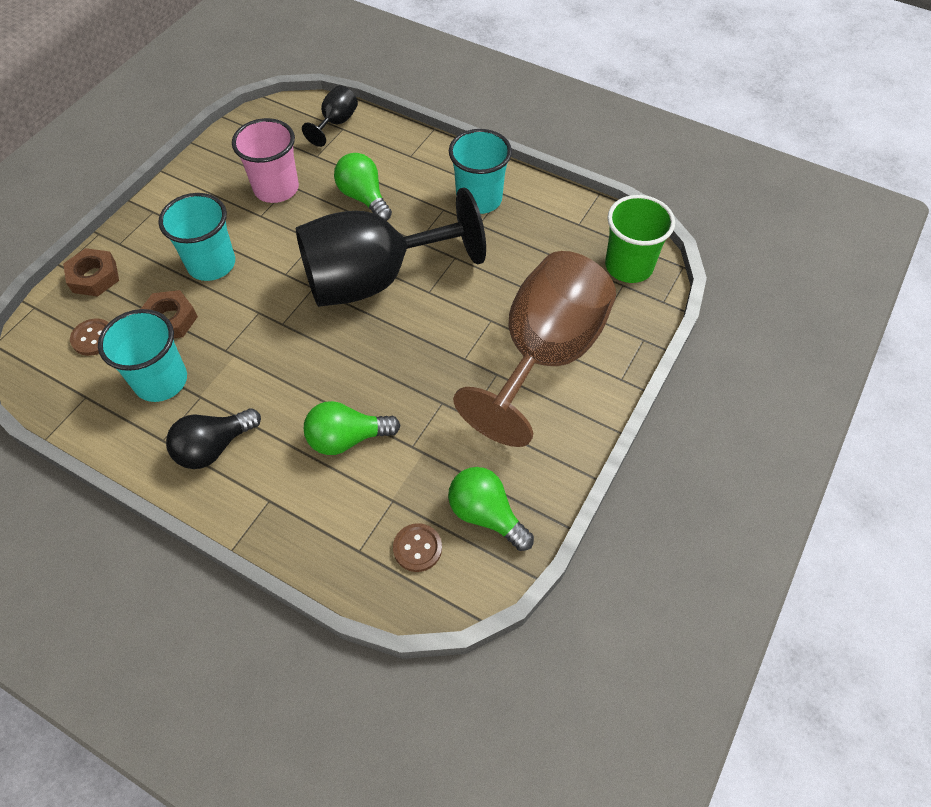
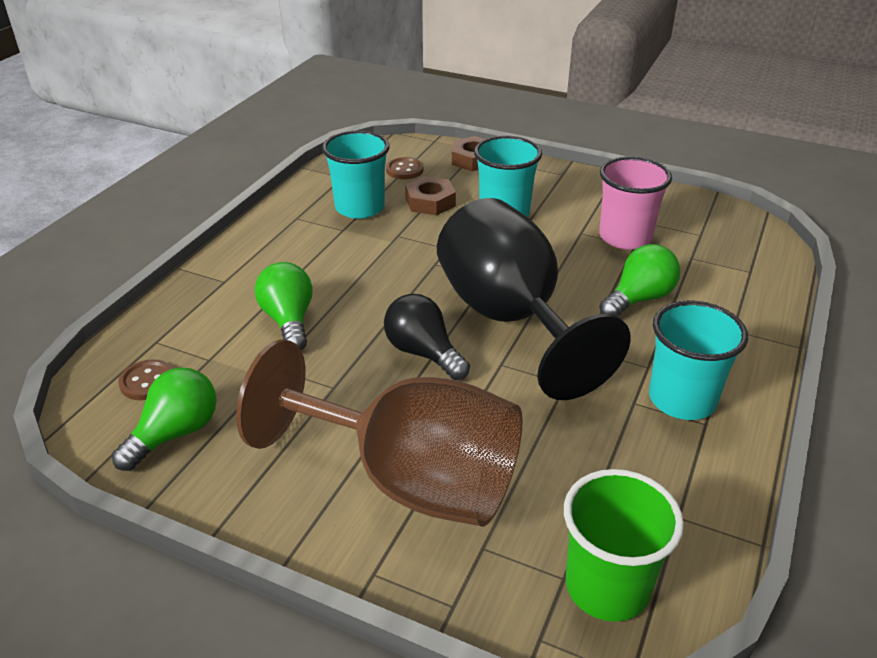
camera: 85 degrees right, 20 degrees down
(214, 447) = (286, 244): black light bulb -> black light bulb (423, 353)
(336, 123) = (756, 265): black goblet -> none

